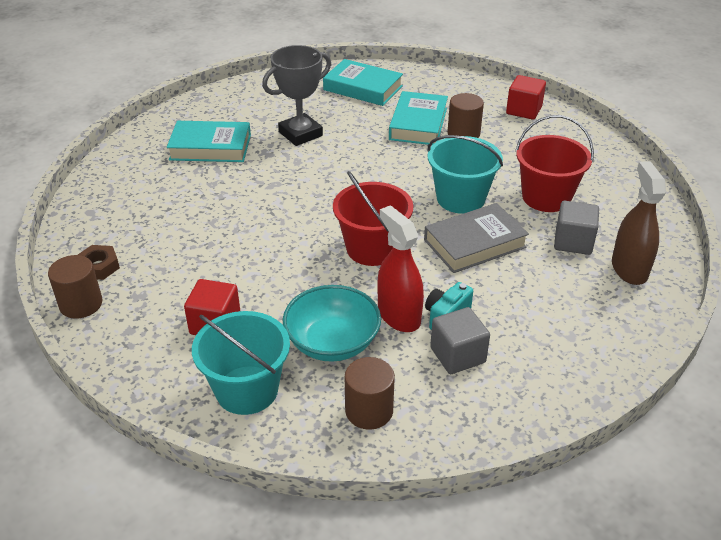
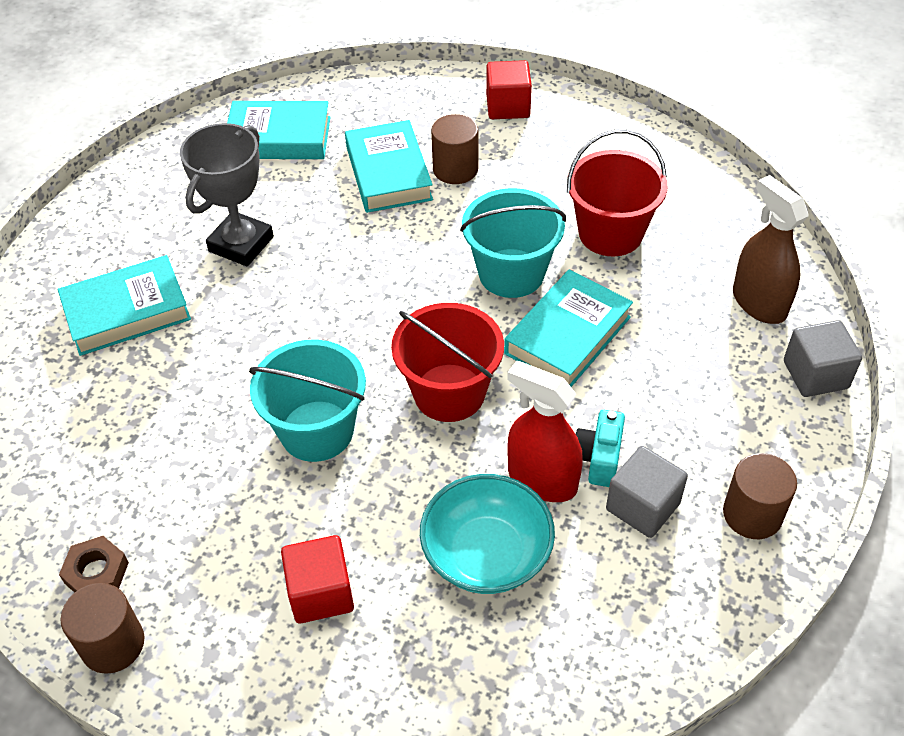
camera: 25 degrees left, 10 degrees up
(247, 390) = (425, 672): turquoise bucket -> turquoise bucket (317, 431)
(369, 411) = (589, 632): brown cylinder -> brown cylinder (752, 514)
(474, 243) = (568, 335): grey book -> turquoise book
(573, 242) = (677, 288): grey cube -> grey cube (815, 374)

